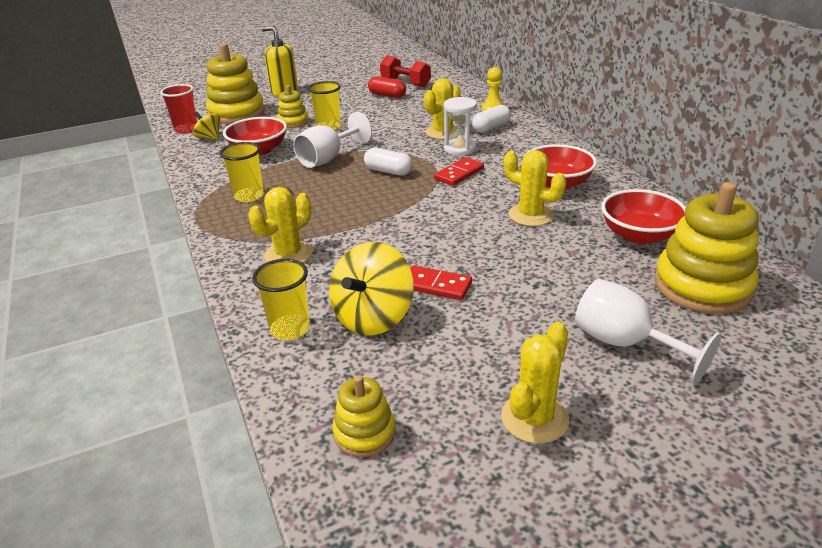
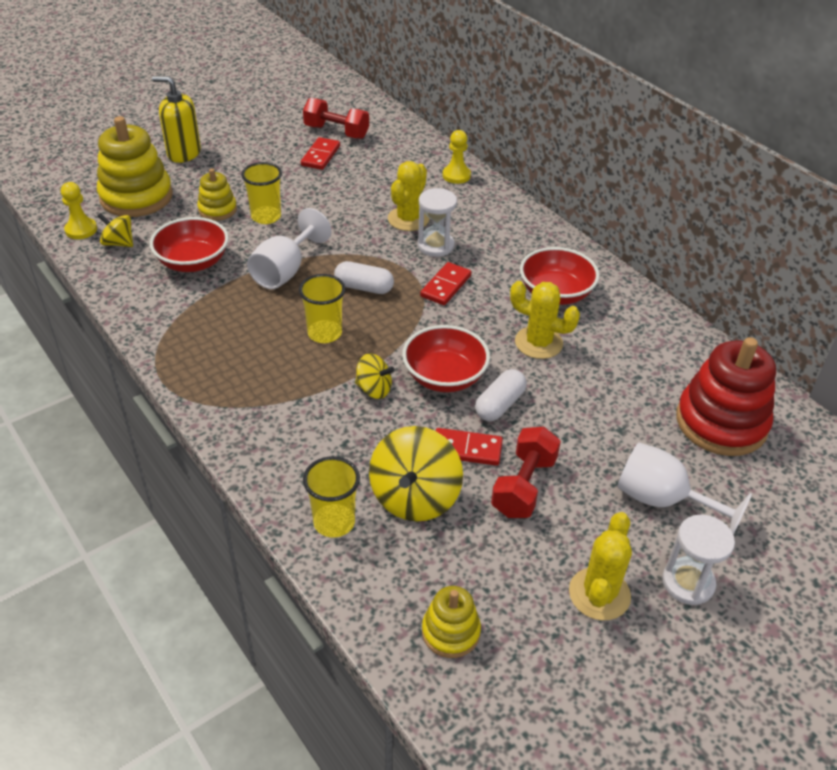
camera: 15 degrees left, 10 degrees up
(186, 129) = (81, 230): red cup -> yellow pawn
(249, 196) = (212, 339): yellow cup -> yellow cup (324, 333)
(288, 254) = (293, 422): yellow cactus -> none
(368, 237) = (374, 389): none -> yellow spinning top
(387, 95) = (320, 156): red capsule -> red domino
(482, 318) = (524, 486): none -> red dumbbell
(491, 128) = (462, 208): white capsule -> white capsule (500, 405)
(638, 419) = (688, 583): none -> white hourglass
(639, 235) = (652, 361): red bowl -> red bowl (444, 377)
(702, 286) = (721, 422): yellow stacking toy -> red stacking toy

